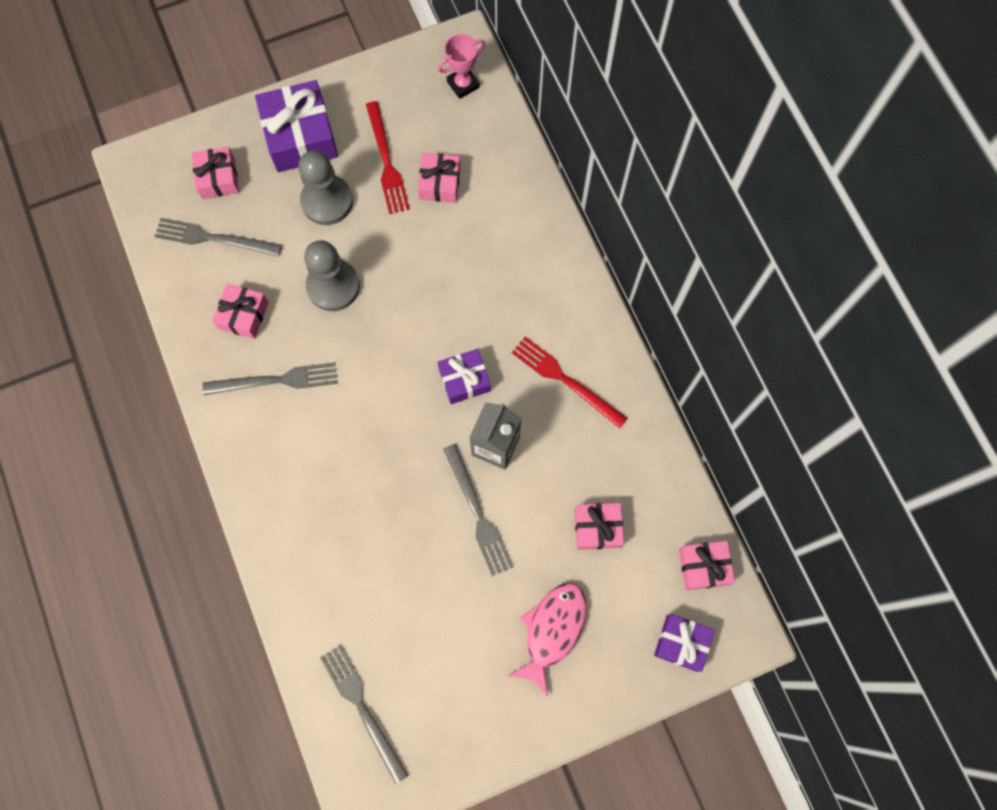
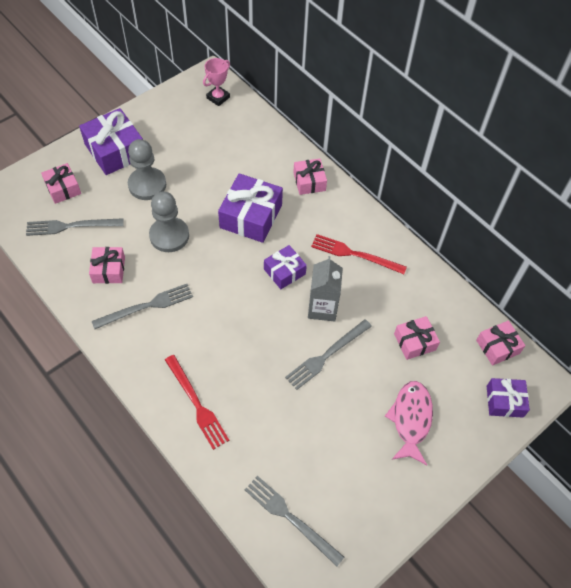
camera: 20 degrees left, 15 degrees down
(386, 162) = (181, 152): red fork -> red fork (197, 404)
(440, 183) = (223, 157): pink gift -> pink gift (309, 181)
(447, 285) = (251, 216): none -> purple gift
(478, 513) = (326, 355): grey fork -> grey fork turned 90 degrees clockwise

